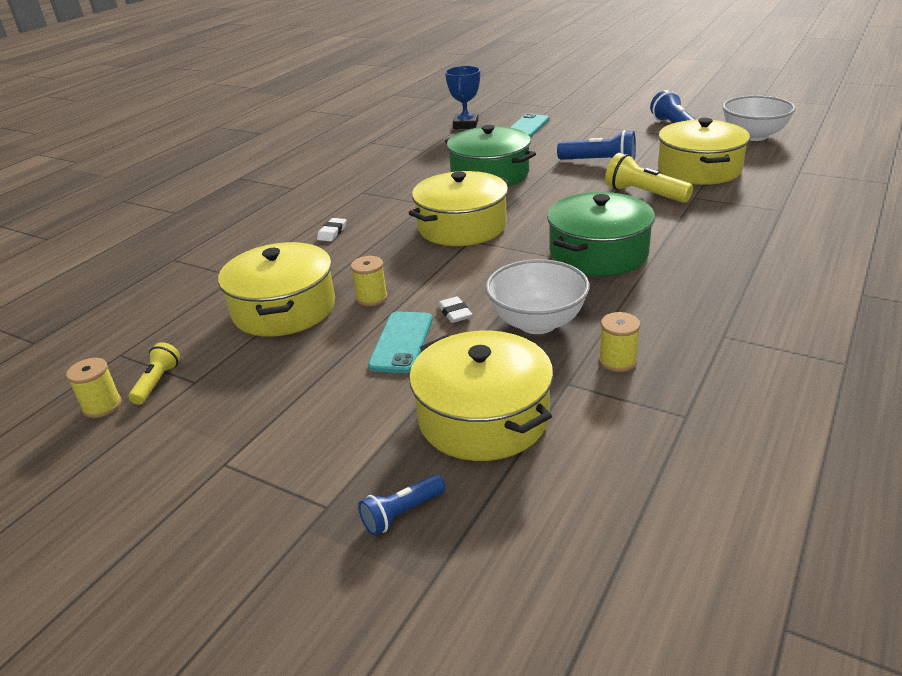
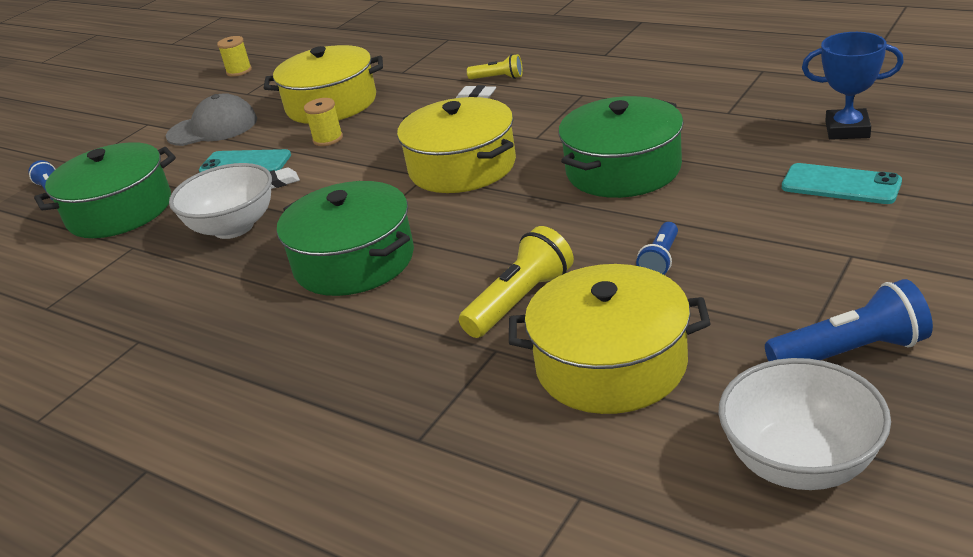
camera: 95 degrees right, 0 degrees up
(157, 382) = (255, 81): yellow flashlight -> yellow flashlight (498, 78)
(286, 389) = (213, 128): none -> grey cap
(483, 417) = (120, 211): yellow pot -> green pot
(599, 162) = (660, 260): blue flashlight -> blue flashlight, size x0.60
(617, 361) = (144, 273): yellow spool -> none

